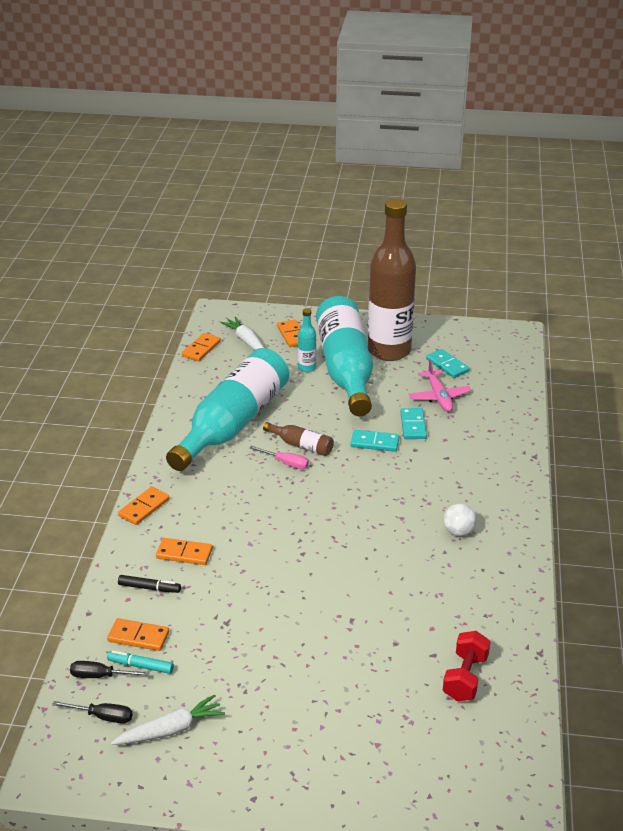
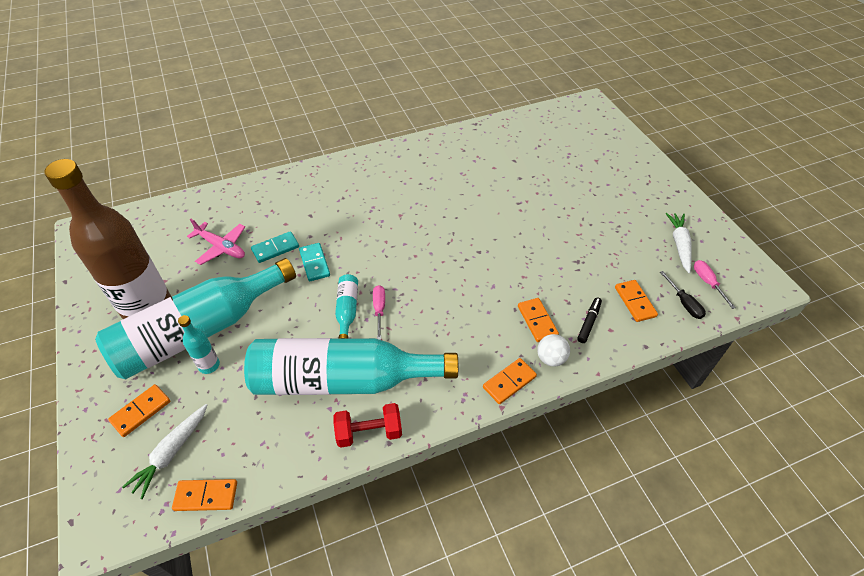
camera: 120 degrees left, 15 degrees up
(103, 716) = (707, 282): black screwdriver -> pink screwdriver
(140, 666) = (654, 286): turquoise marker -> none
(144, 508) = (509, 382): orange domino -> orange domino turned 45 degrees counterclockwise
(149, 588) = (589, 322): black marker -> black marker turned 45 degrees clockwise
(170, 730) = (679, 245): white carrot -> white carrot turned 60 degrees clockwise
(301, 445) = (347, 310): brown bottle -> turquoise bottle
(439, 397) = (221, 247): pink plane -> pink plane turned 75 degrees clockwise
(447, 365) = (163, 258): turquoise domino -> none
(458, 532) = (395, 183): white ball -> white ball (551, 358)
(465, 678) = (519, 144): red dumbbell -> red dumbbell (369, 432)

